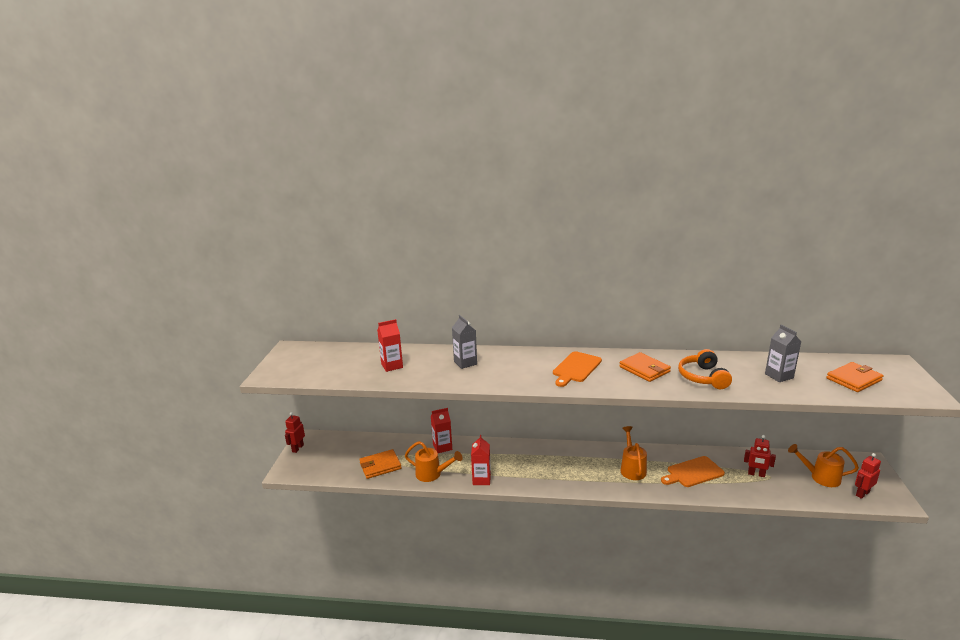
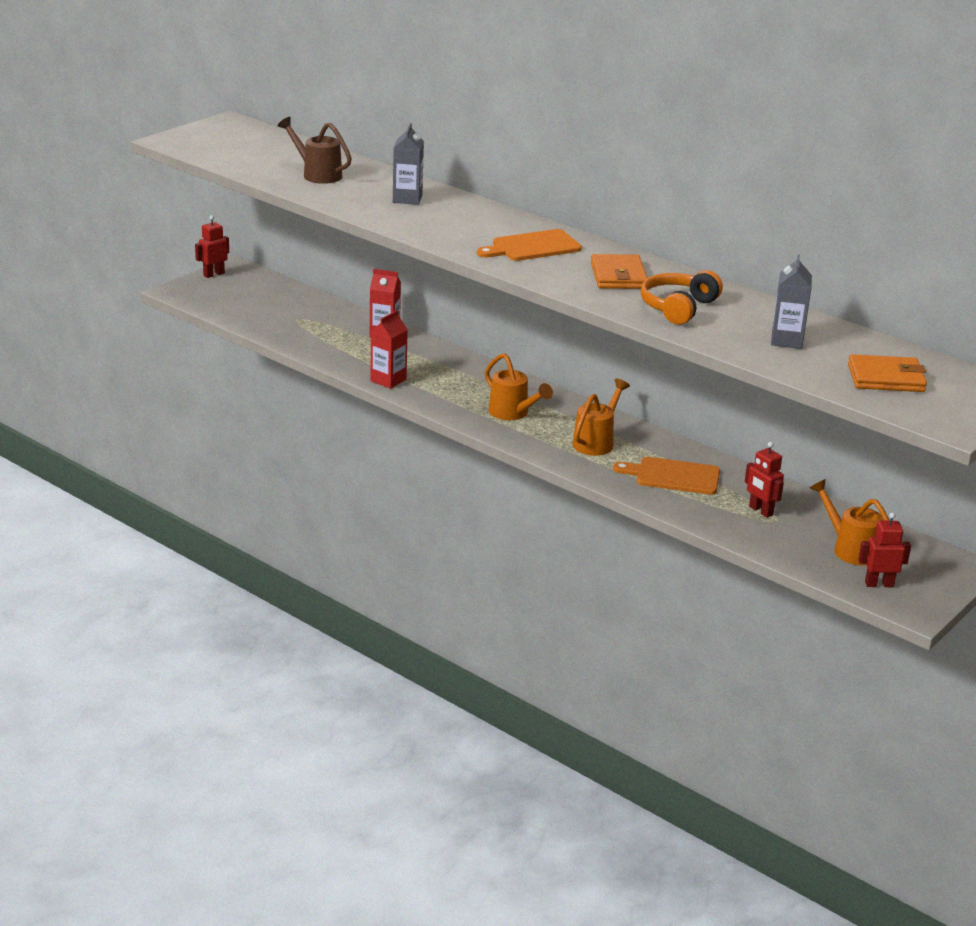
camera: 30 degrees right, 5 degrees up
(380, 466) = (287, 324): orange wallet -> none
(392, 366) = (317, 174): red carton -> brown watering can
(432, 474) = (336, 354): orange watering can -> orange watering can (512, 413)

